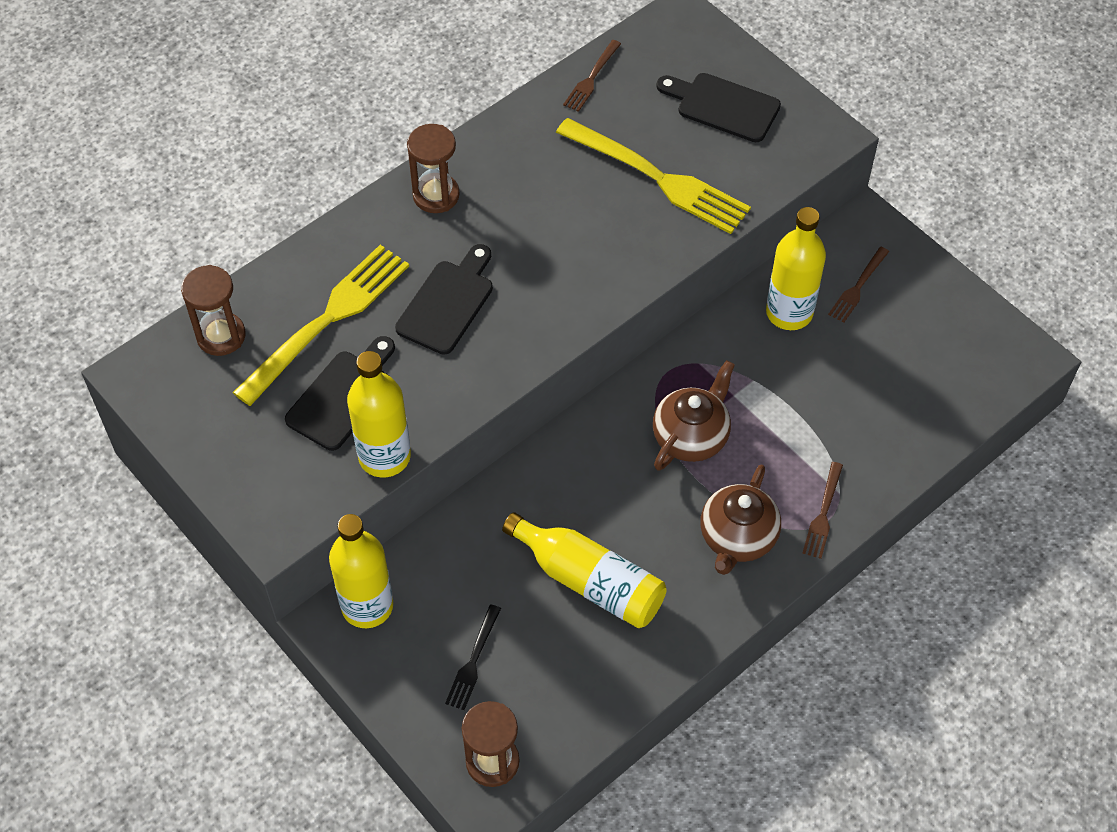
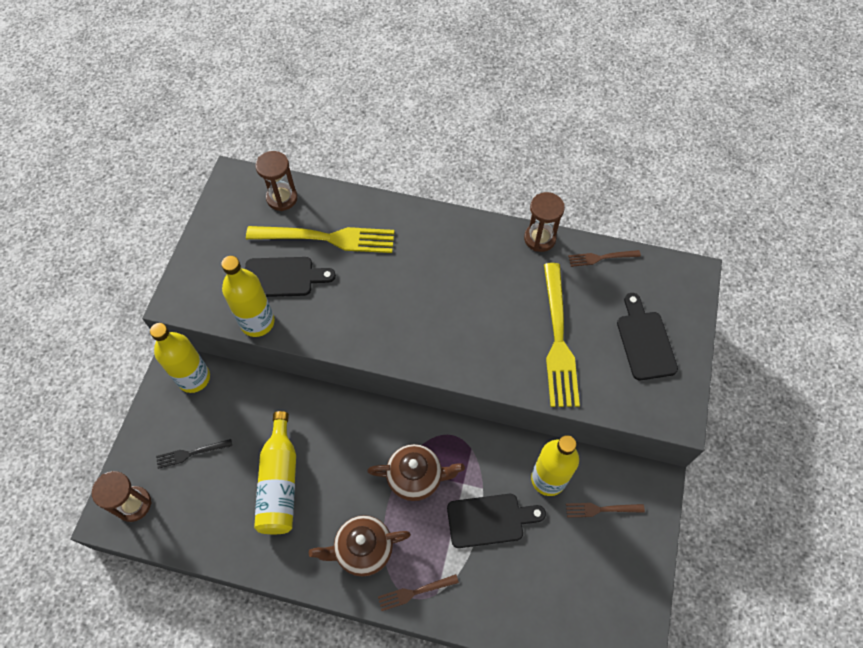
camera: 55 degrees right, 5 degrees up
(436, 195) = (450, 234): brown hourglass -> brown hourglass (539, 238)
(448, 303) = (381, 287): black cutting board -> black cutting board (490, 520)

